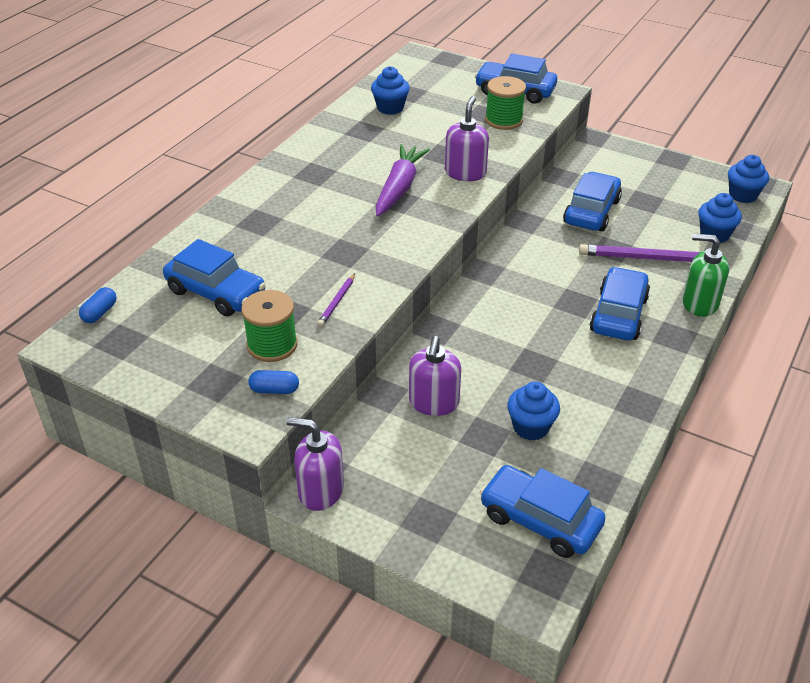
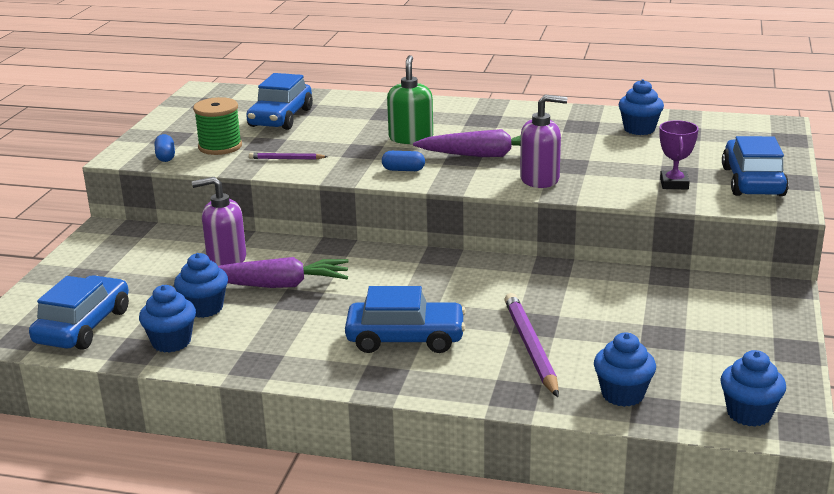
camera: 75 degrees right, 15 degrees down
(100, 313) = (240, 91): blue capsule -> blue capsule (403, 170)
(320, 491) = (111, 231): purple soap dispenser -> none
(502, 374) = (277, 285): none -> purple carrot
(504, 120) = (674, 184): green spool -> purple trophy
(589, 455) = (171, 342): none -> blue cupcake
(591, 212) = (605, 302): blue car -> none
(699, 303) = (457, 391): green soap dispenser -> green soap dispenser (411, 138)

